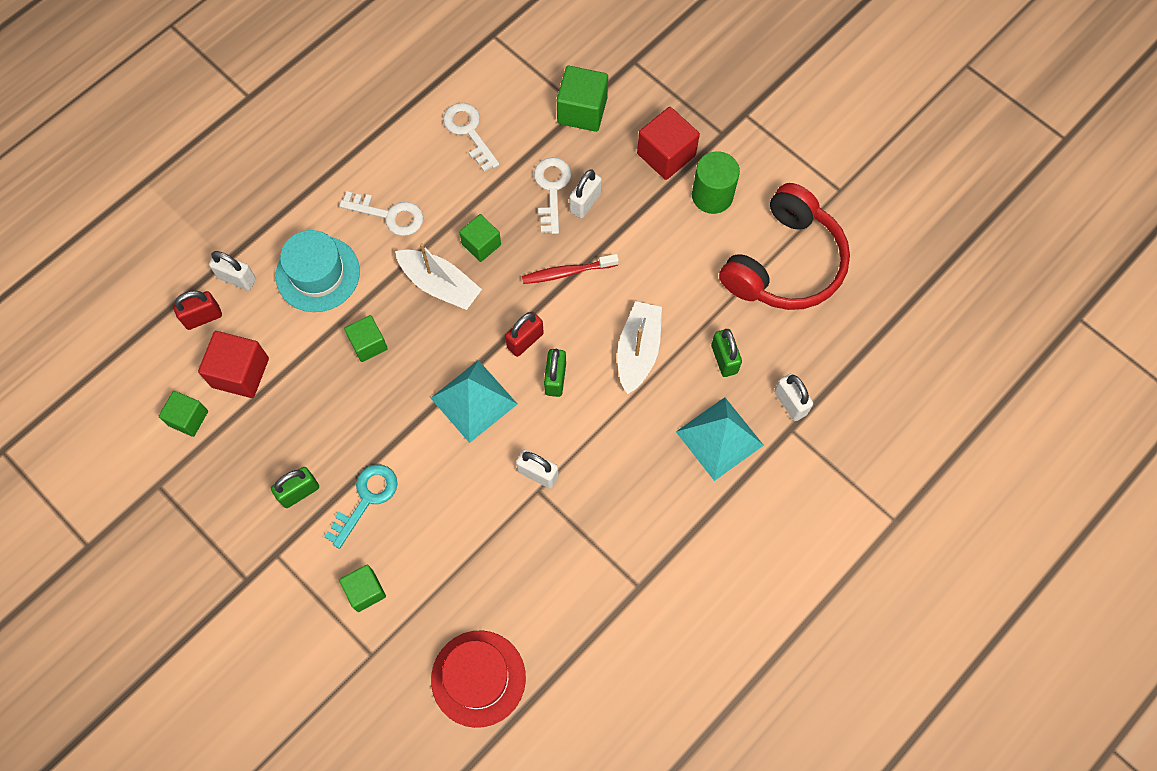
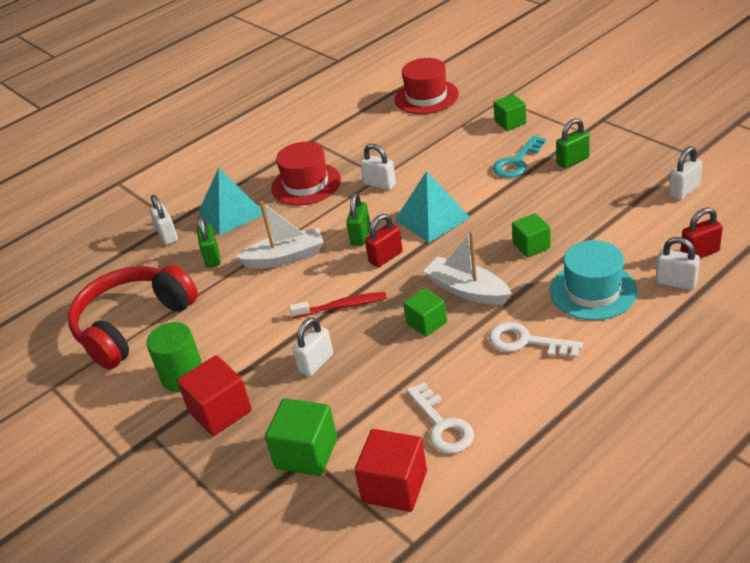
camera: 170 degrees left, 30 degrees down
(188, 418) = (684, 191): green cube -> white padlock
(240, 372) = (647, 220): red cube -> red cube (394, 486)
(552, 189) = (350, 373): white key -> none
(632, 485) = (306, 184): none -> red hat
(638, 351) = (285, 257): white boat -> white boat turned 120 degrees counterclockwise

